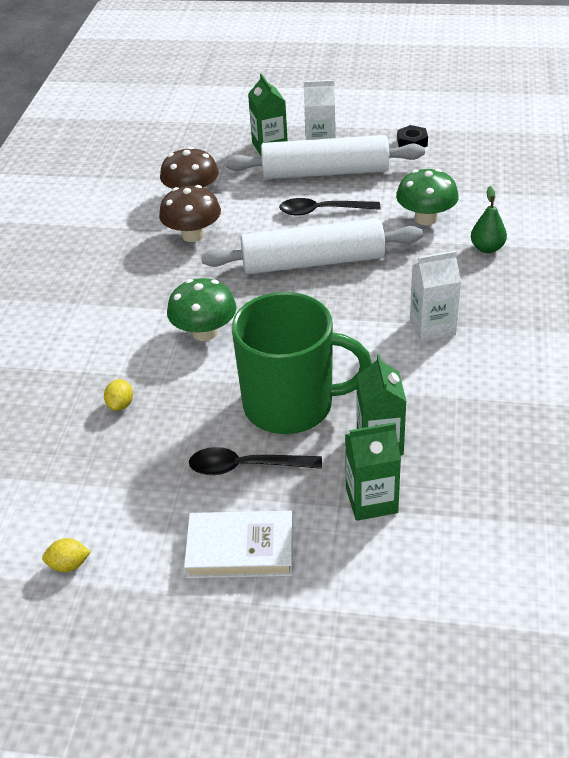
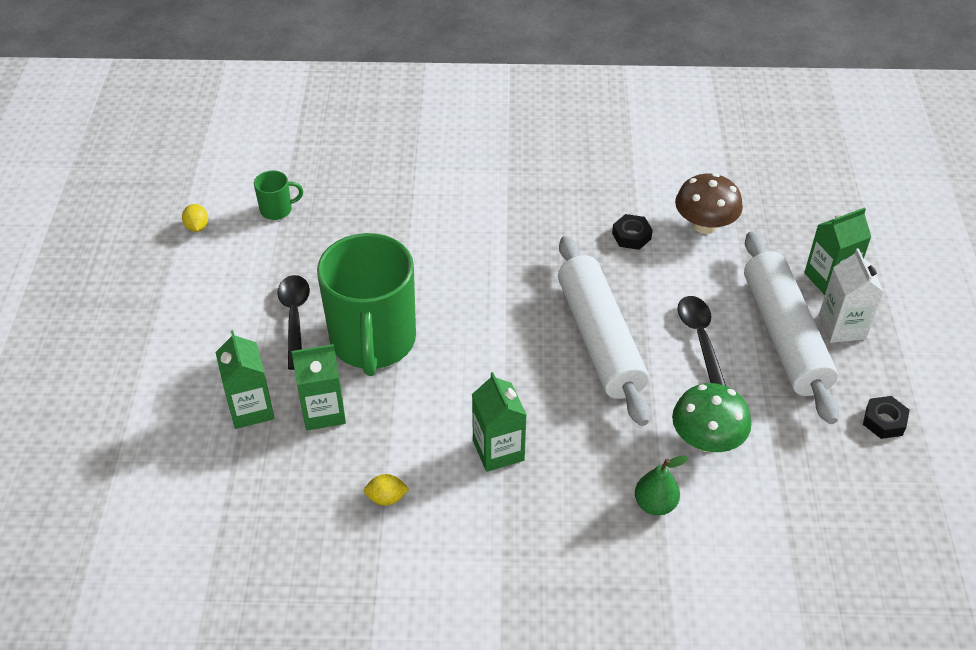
camera: 80 degrees right, 5 degrees up
(66, 486) = (277, 210): none -> green mug
(120, 404) = (371, 225): yellow lemon -> yellow lemon (386, 498)
(193, 235) = (631, 236): brown mushroom -> black nut
(204, 332) = (473, 267): green mushroom -> none
(240, 549) = (203, 325): white book -> none
(432, 327) = (498, 450): white carton -> green carton

